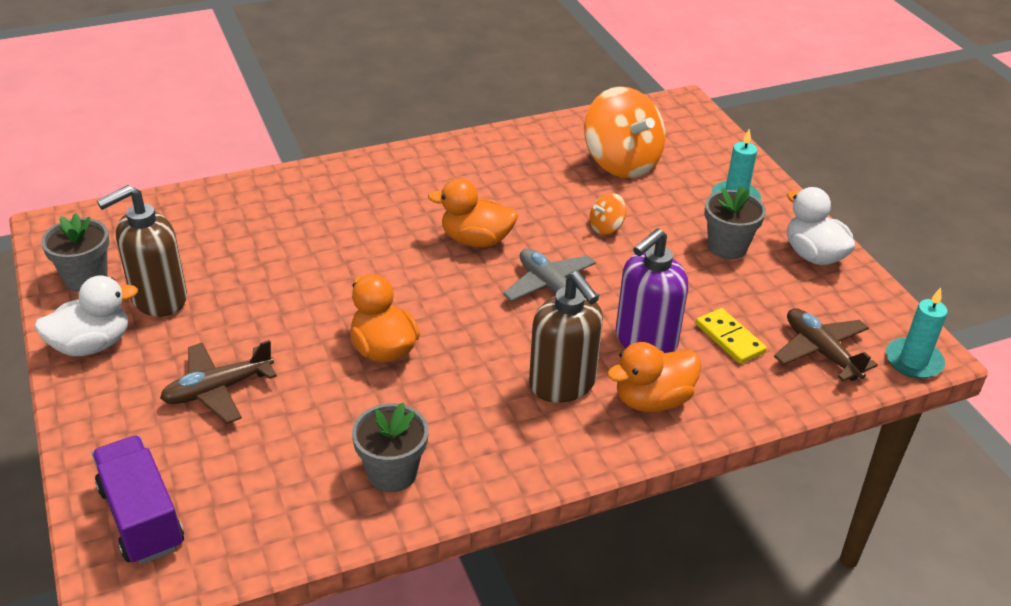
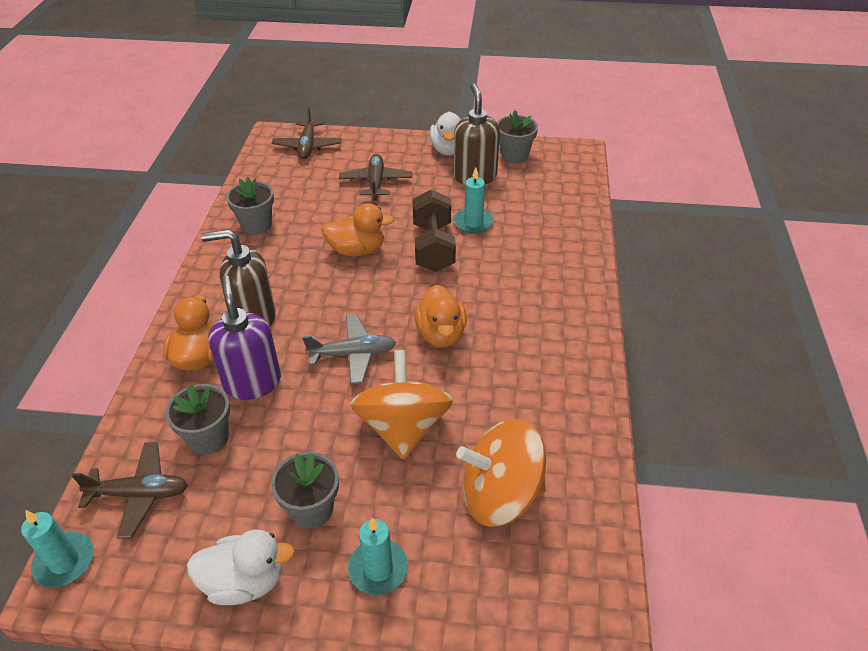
camera: 120 degrees right, 5 degrees up
(141, 517) = (307, 146): purple truck -> brown plane
(268, 271) = (473, 222): none -> turquoise candle
(337, 288) = (433, 247): none -> brown dumbbell
(476, 240) = (441, 334): orange duck -> orange duck turned 135 degrees clockwise
(606, 227) = (403, 427): orange spinning top -> orange spinning top, size x2.26
(730, 338) = (208, 438): yellow domino -> grey flower pot

